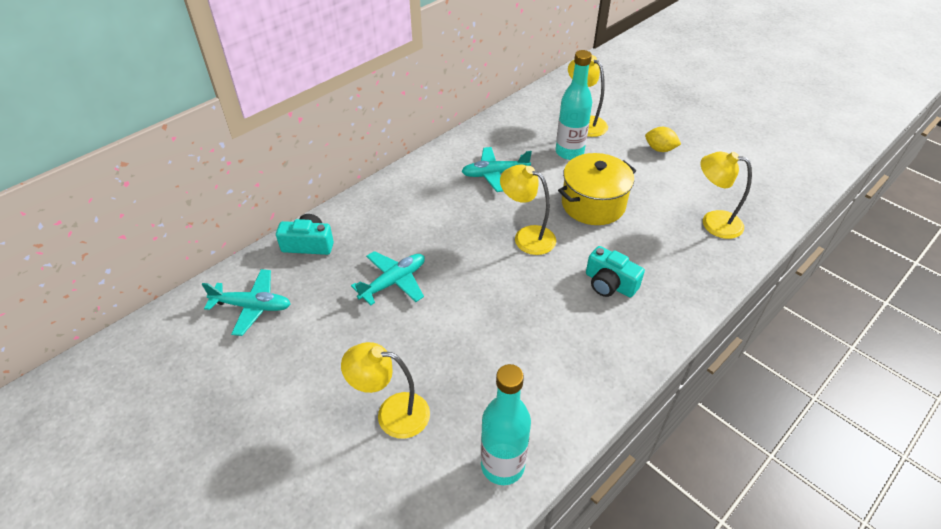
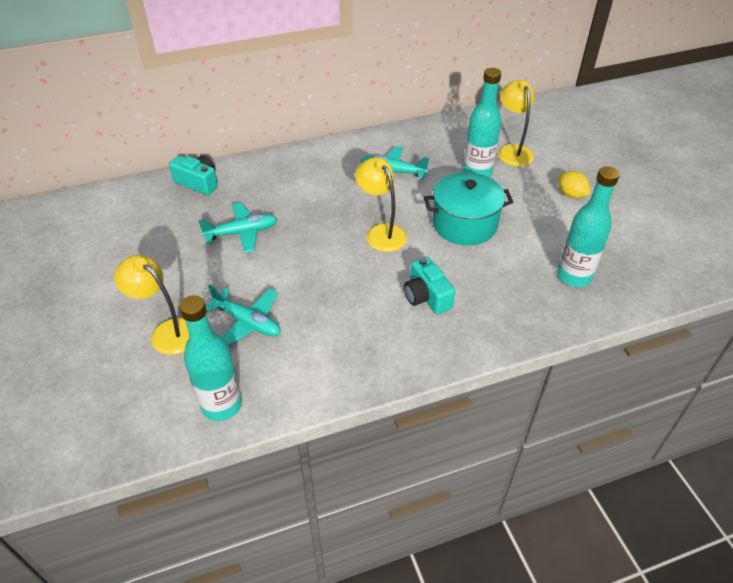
camera: 25 degrees right, 0 degrees up
(252, 306) = (124, 215): turquoise plane -> turquoise plane (247, 322)
(593, 204) = (464, 224): yellow pot -> turquoise pot
(713, 222) = (574, 276): yellow lamp -> turquoise bottle

